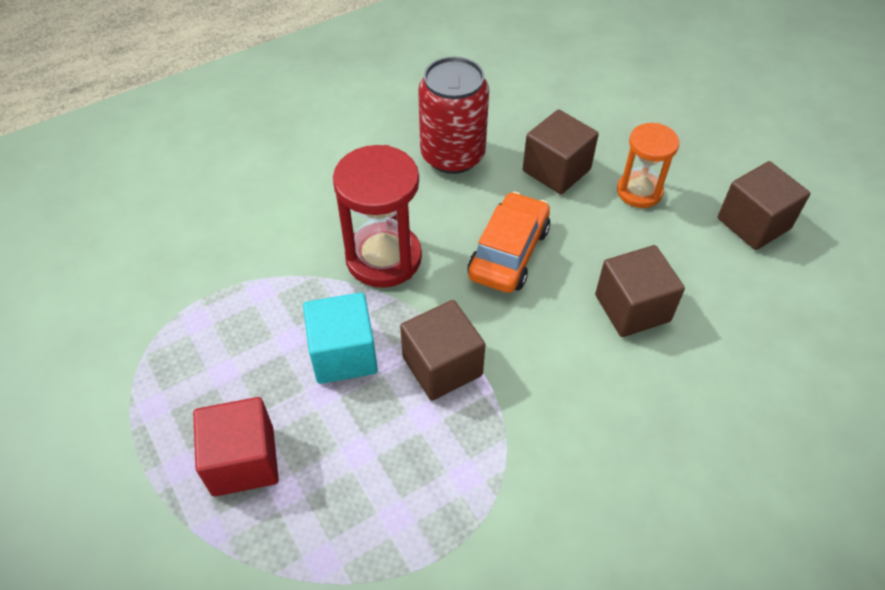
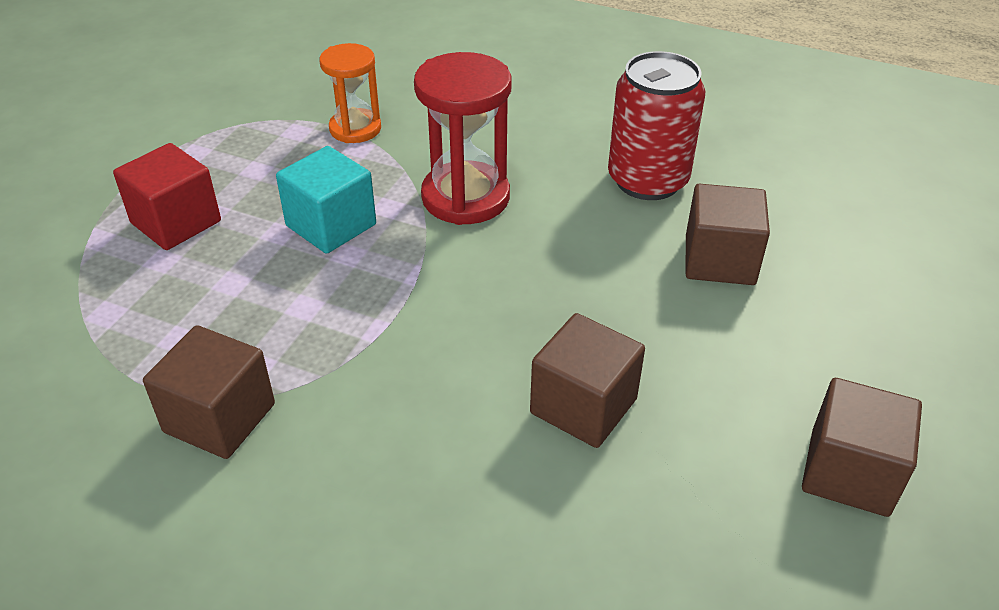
camera: 55 degrees right, 10 degrees down
(442, 366) = (371, 292): brown cube -> brown cube (219, 418)
(509, 253) = (560, 275): orange car -> none
(639, 191) = (770, 341): orange hourglass -> orange hourglass (355, 129)

